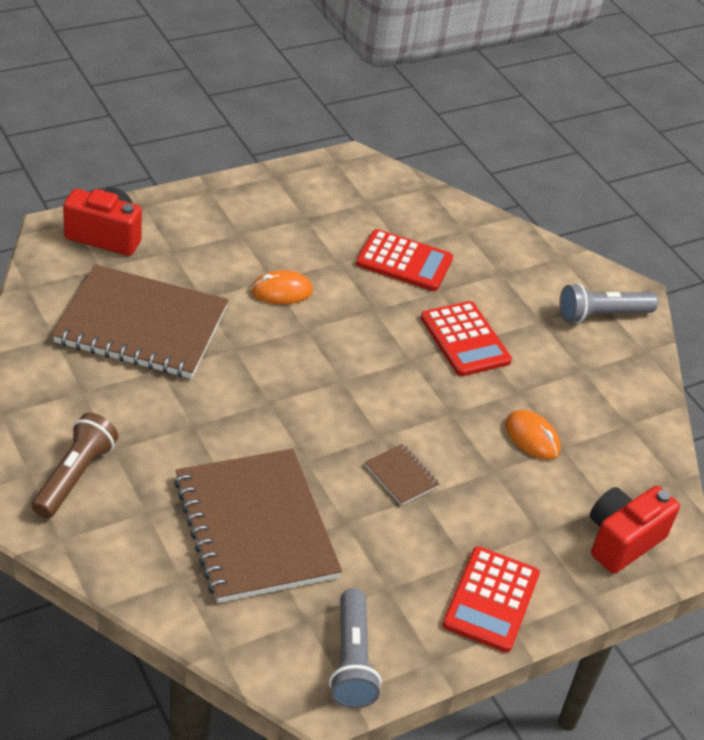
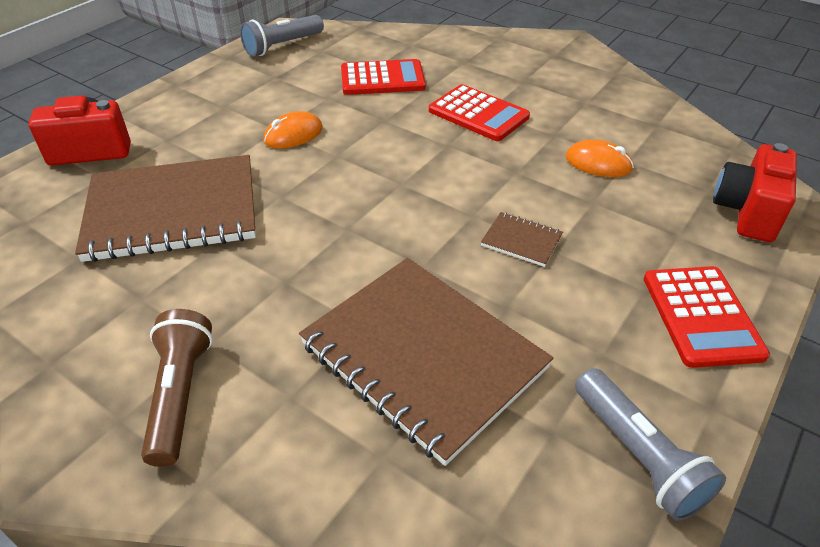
camera: 20 degrees left, 0 degrees up
(601, 315) = (563, 62): grey flashlight -> grey flashlight (282, 46)

